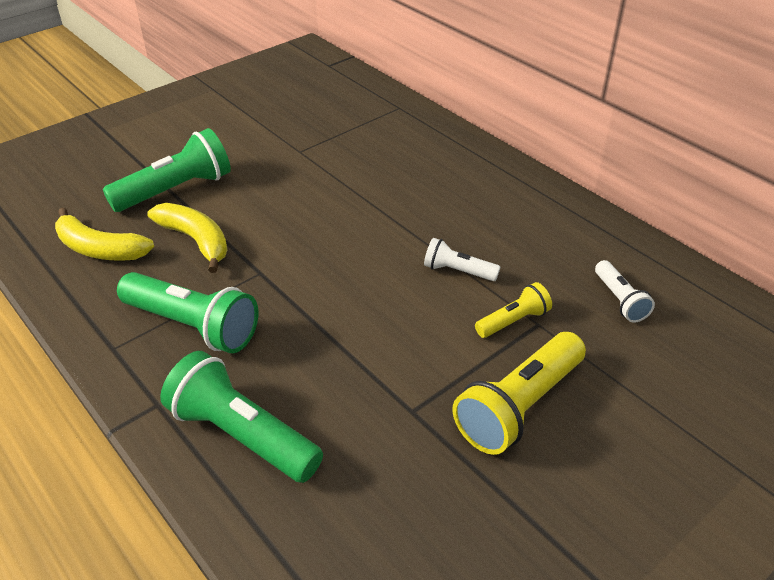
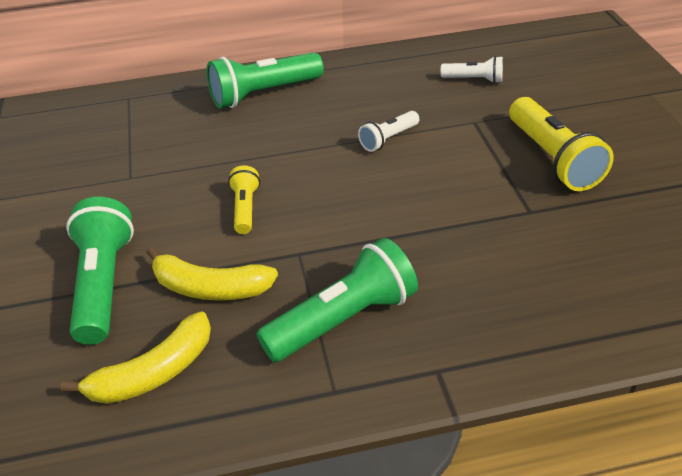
camera: 60 degrees left, 0 degrees up
(196, 241) = (210, 288): yellow banana -> yellow banana turned 150 degrees counterclockwise
(242, 434) = (507, 318): green flashlight -> green flashlight (263, 94)
(513, 321) = (464, 131): yellow flashlight -> yellow flashlight (245, 208)

